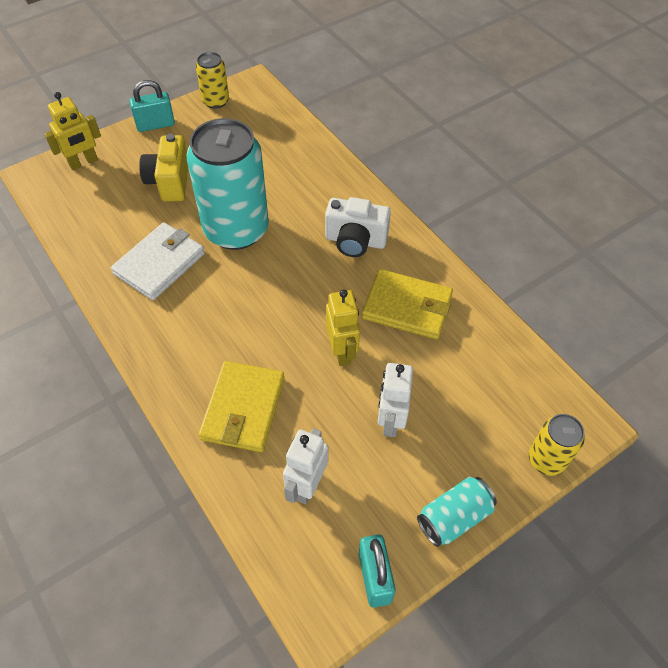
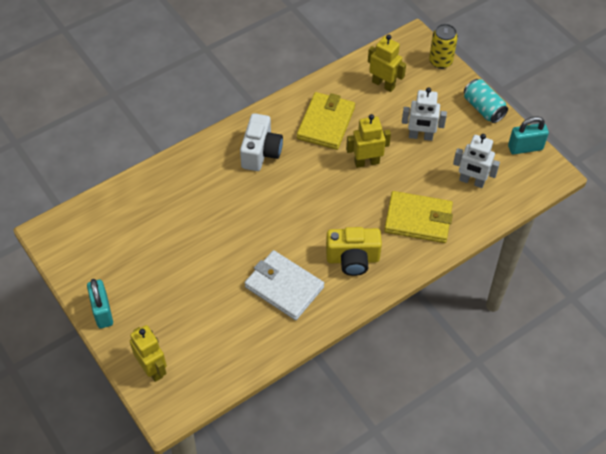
camera: 90 degrees left, 0 degrees up
(170, 182) = (185, 290): yellow camera -> yellow camera (353, 259)
(215, 101) = (72, 262): yellow can -> none
(236, 230) = (246, 234): turquoise can -> none
(486, 377) = (383, 84): none -> yellow robot

